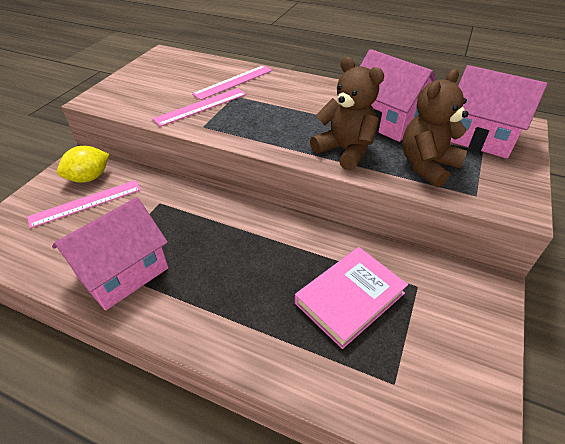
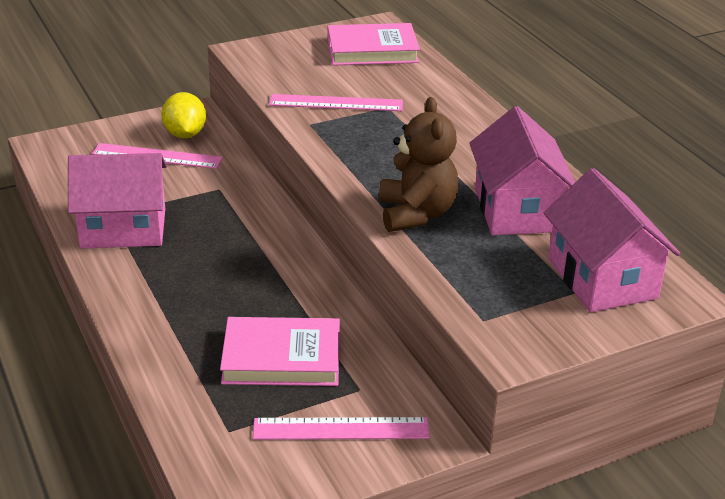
camera: 40 degrees right, 10 degrees down
(89, 178) = (185, 134): yellow lemon -> yellow lemon turned 75 degrees clockwise
(179, 68) = (372, 50): none -> pink book
(233, 82) = (409, 91): pink ruler -> pink ruler (341, 429)
(427, 166) = (480, 270): brown teddy bear -> none

